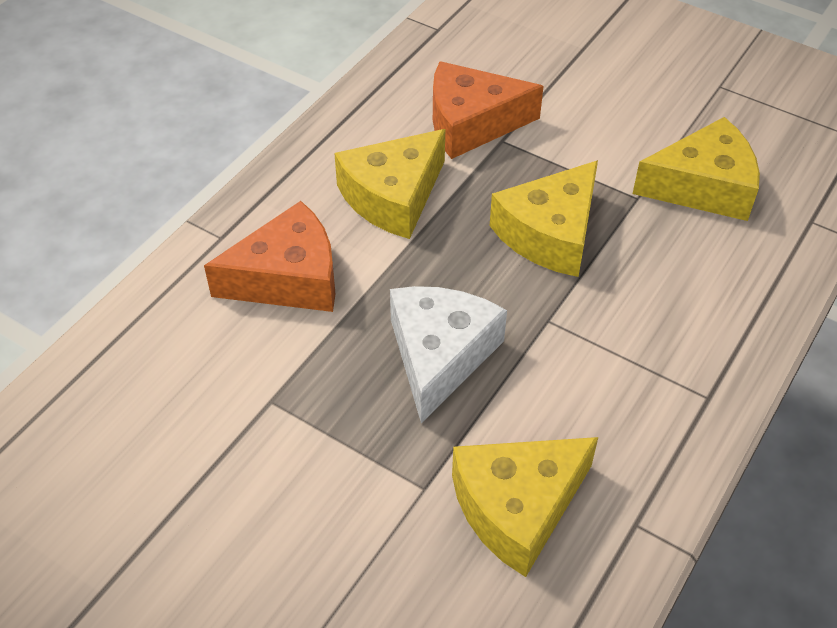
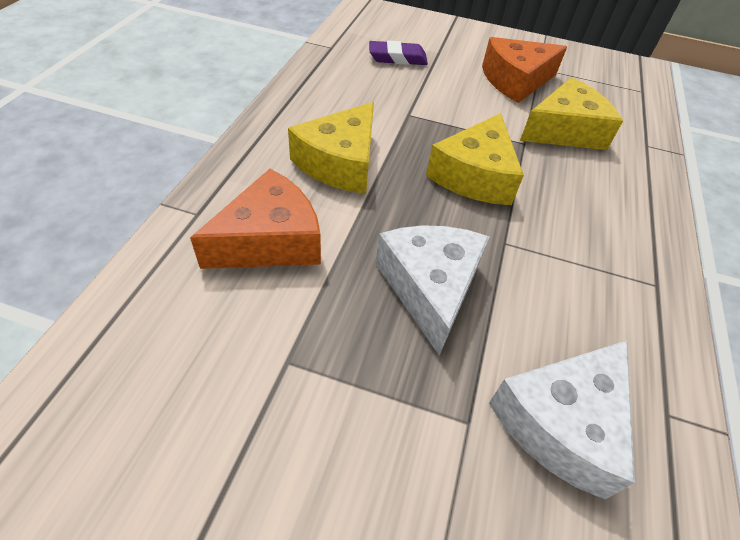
camera: 20 degrees left, 0 degrees up
(471, 123) = (381, 105): orange cheese -> orange cheese (515, 81)
(517, 507) = (562, 423): yellow cheese -> white cheese
(521, 53) = (397, 58): none -> purple eraser

